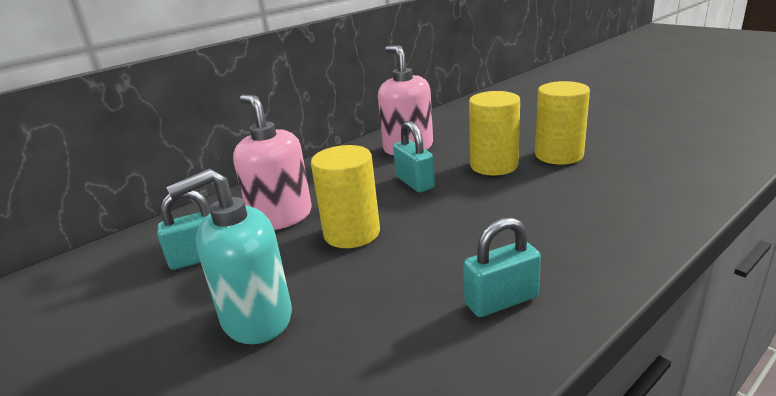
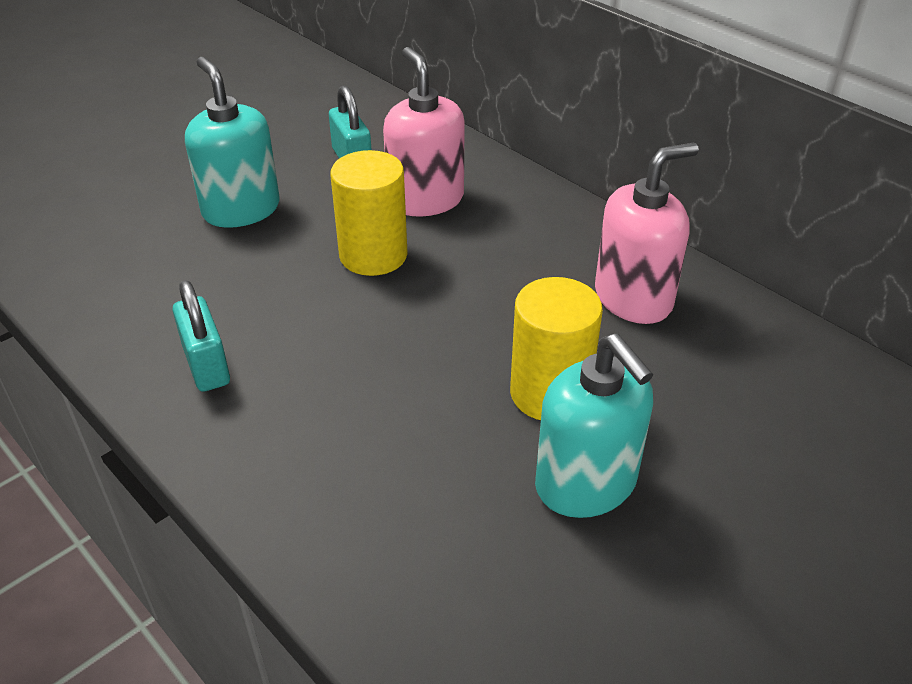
camera: 85 degrees right, 15 degrees up
(281, 217) = (425, 199): pink soap dispenser -> pink soap dispenser turned 75 degrees counterclockwise
(414, 182) = (500, 305): turquoise padlock -> none
(559, 155) = (586, 484): yellow cylinder -> turquoise soap dispenser

